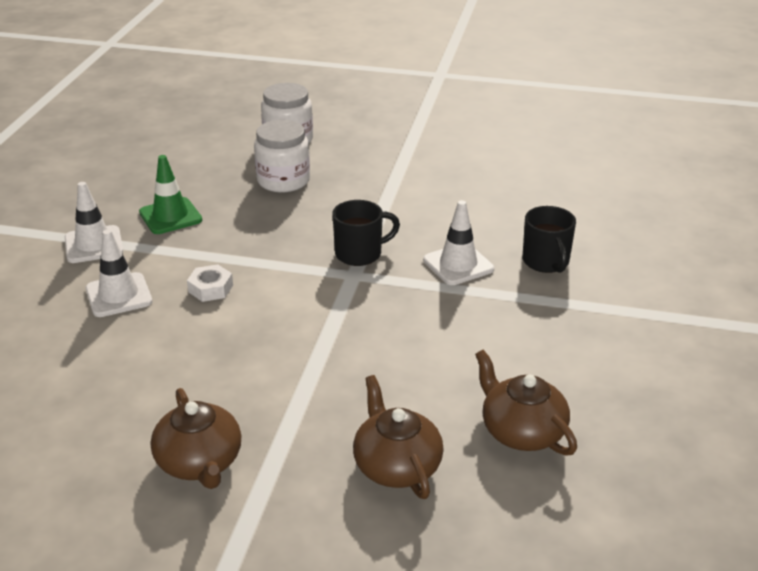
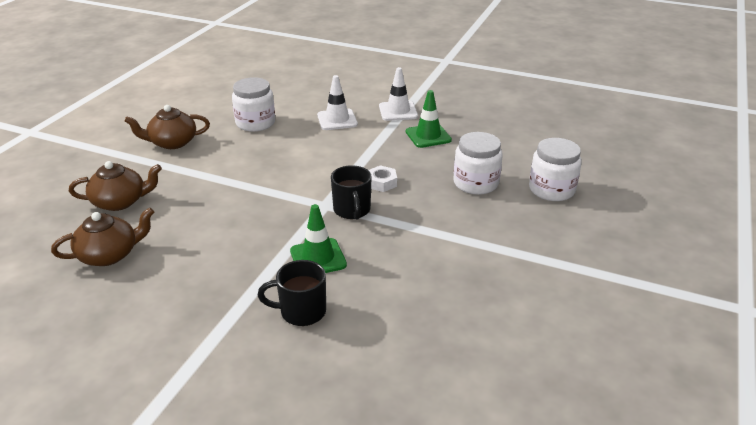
camera: 100 degrees right, 0 degrees up
(126, 378) = (255, 123): none -> white jar
(210, 288) = (331, 149): white nut -> white nut (382, 183)
(458, 264) = (318, 258): white traffic cone -> green traffic cone

